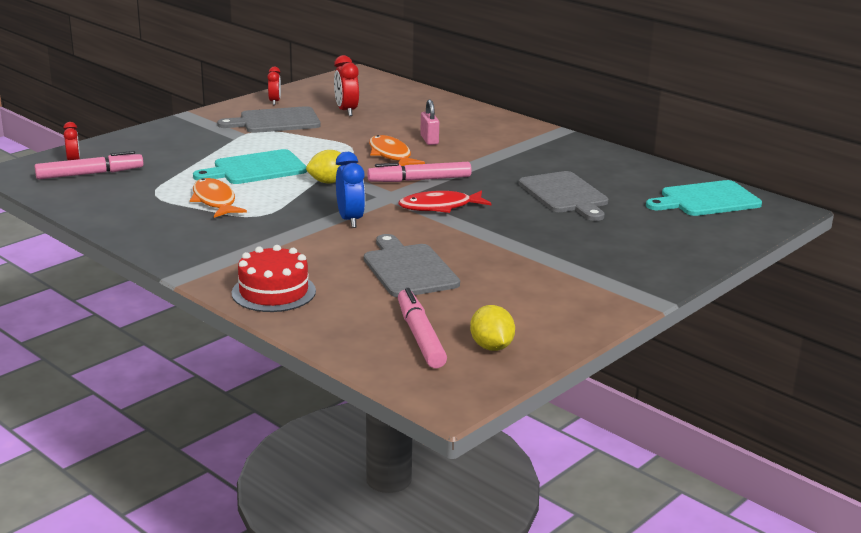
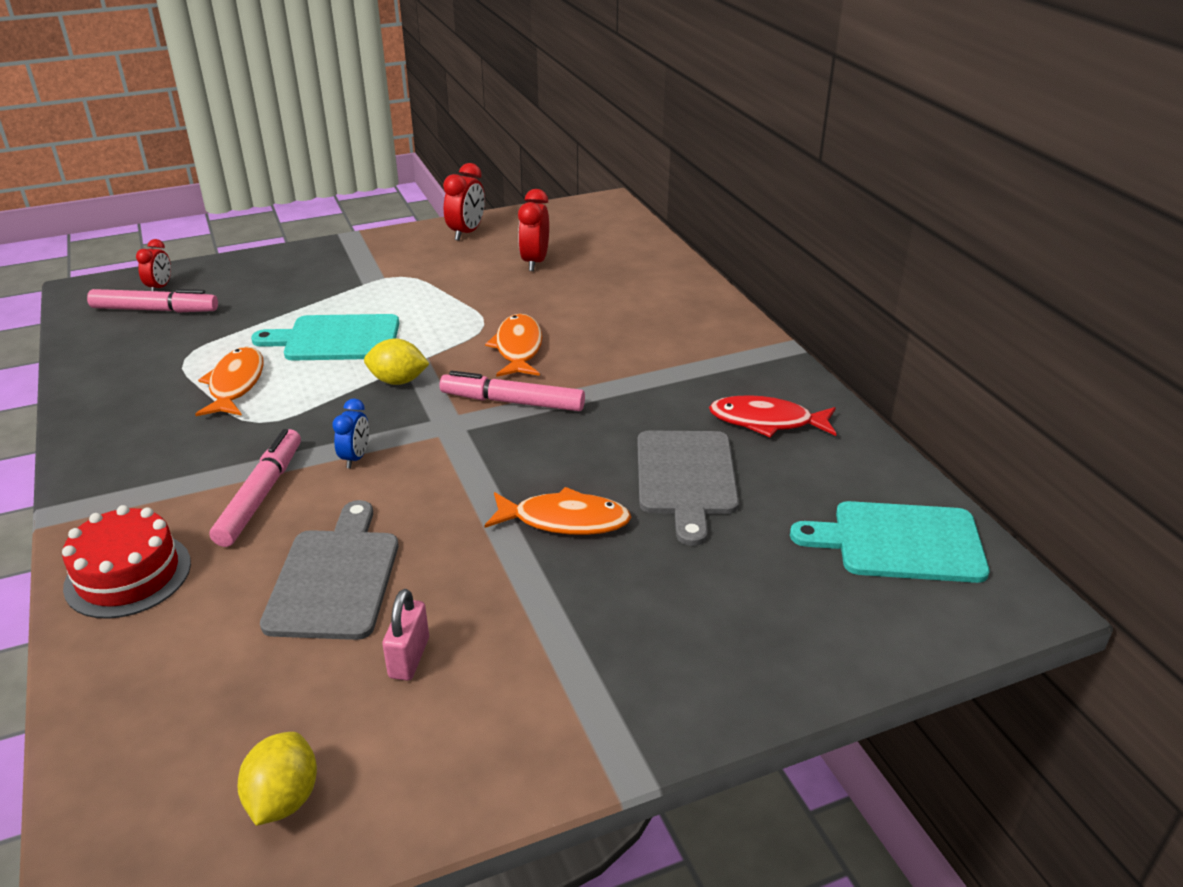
camera: 25 degrees right, 10 degrees up
(274, 102) = (466, 233): red clock -> red clock, size x1.55
(275, 121) = (437, 264): grey cutting board -> none
(350, 220) = (355, 458): blue clock -> blue clock, size x0.64
(420, 336) = (211, 736): pink marker -> pink marker (261, 495)
(429, 140) = (591, 331): pink padlock -> pink padlock (409, 658)
(440, 207) = (491, 461): red fish -> red fish (767, 421)
(515, 223) = (564, 520): none -> orange fish

